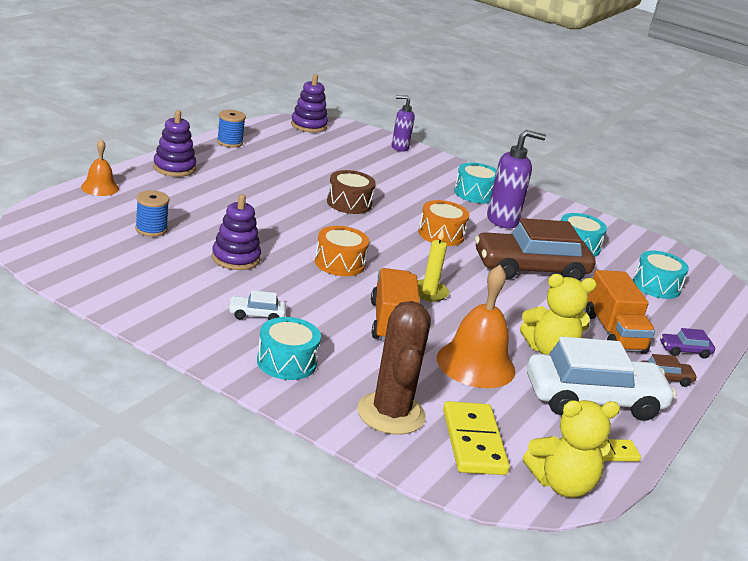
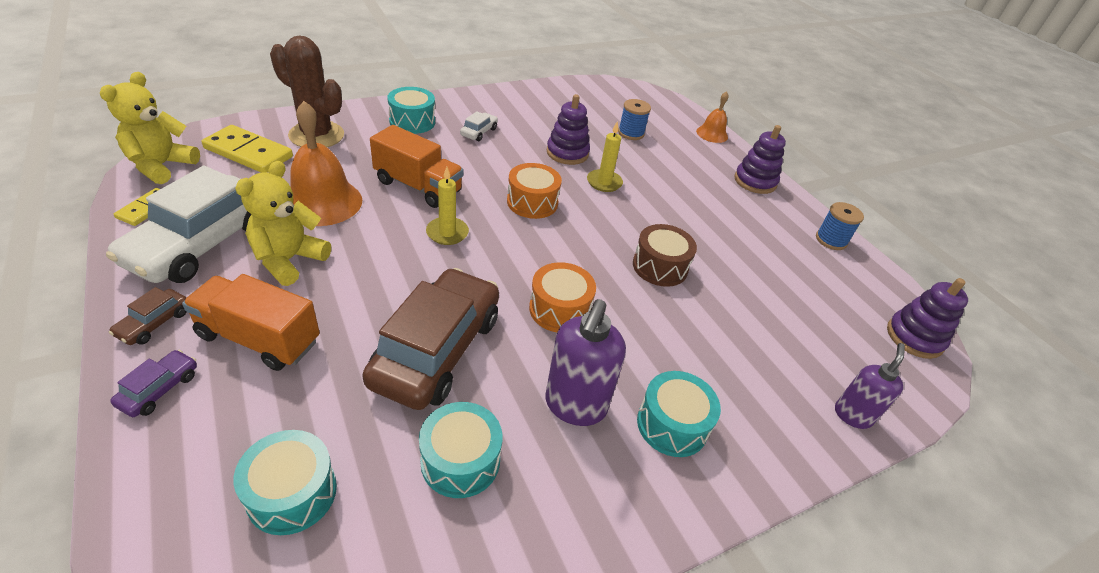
camera: 120 degrees right, 15 degrees up
(265, 234) = (604, 182): none -> yellow candle

